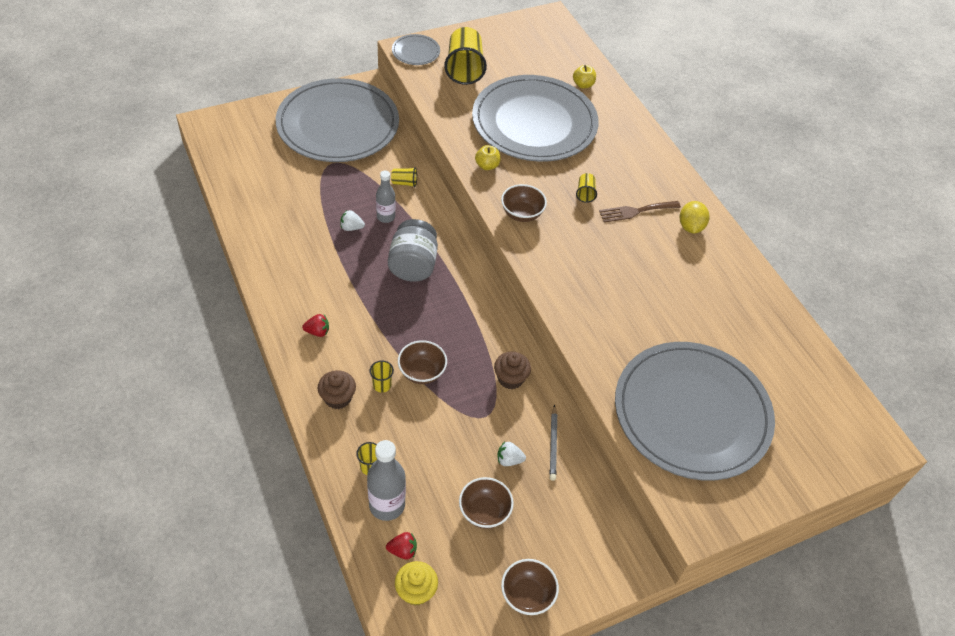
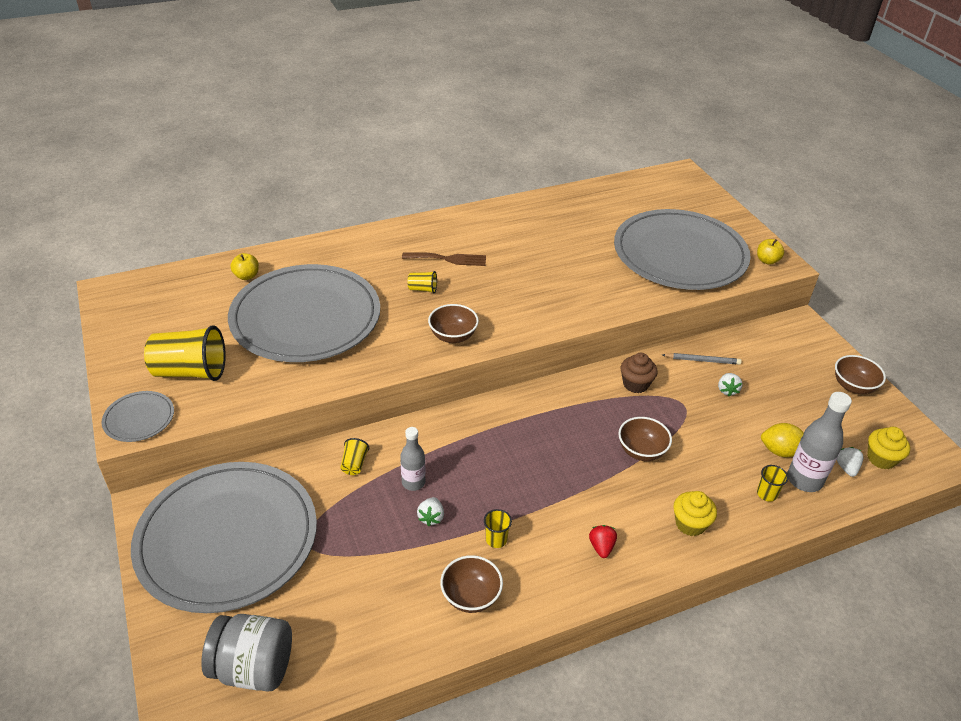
camera: 85 degrees left, 10 degrees down
(338, 398) = (690, 524): brown cupcake -> yellow cupcake
(382, 385) = (665, 485): yellow cup -> yellow cup (496, 539)
(403, 550) = (846, 468): red strawberry -> white strawberry
(413, 265) = (492, 457): grey jar -> grey jar (253, 668)
(484, 512) = (786, 409): brown bowl -> brown bowl (471, 596)
(487, 166) = (375, 359): yellow apple -> yellow apple (767, 260)
(635, 211) = (448, 259): brown fork -> brown fork turned 75 degrees counterclockwise
(690, 227) = (468, 229): yellow lemon -> yellow lemon (780, 451)

